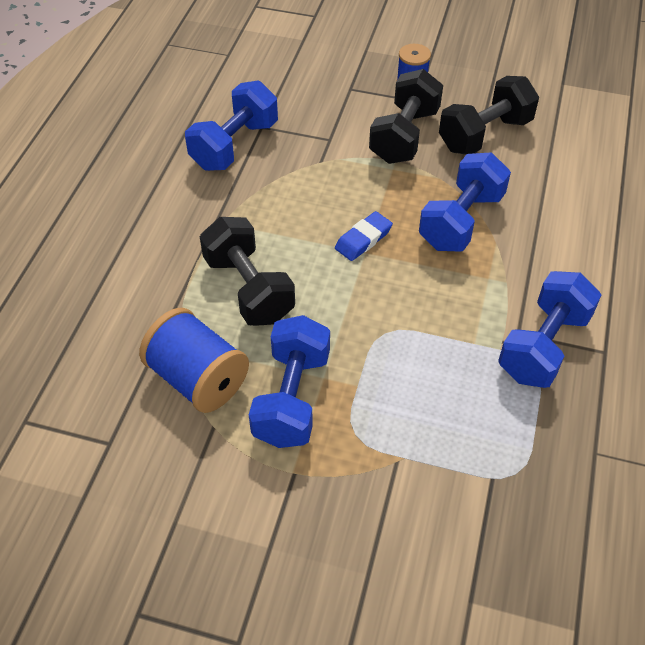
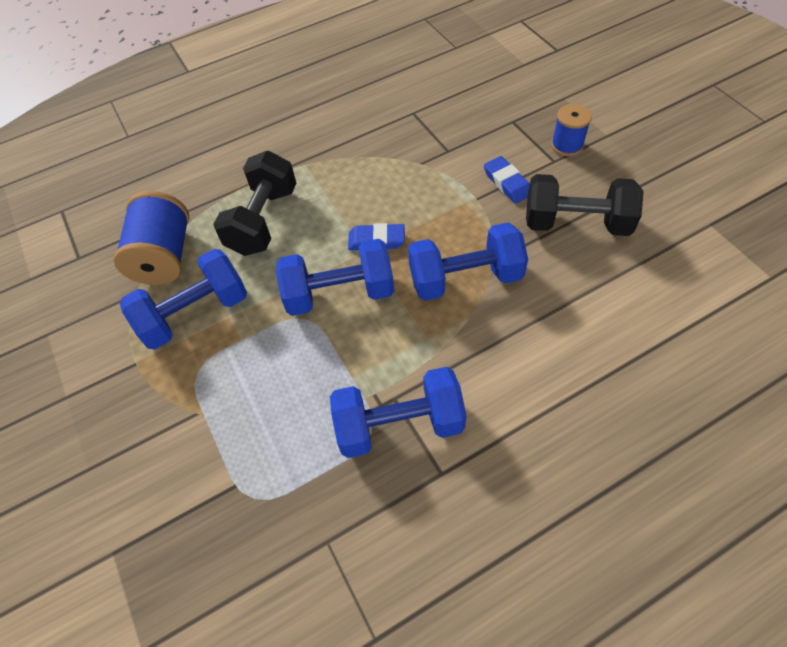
camera: 50 degrees right, 5 degrees up
(235, 145) = (378, 115): blue dumbbell -> blue dumbbell (339, 293)
(404, 136) = (507, 183): black dumbbell -> blue eraser

